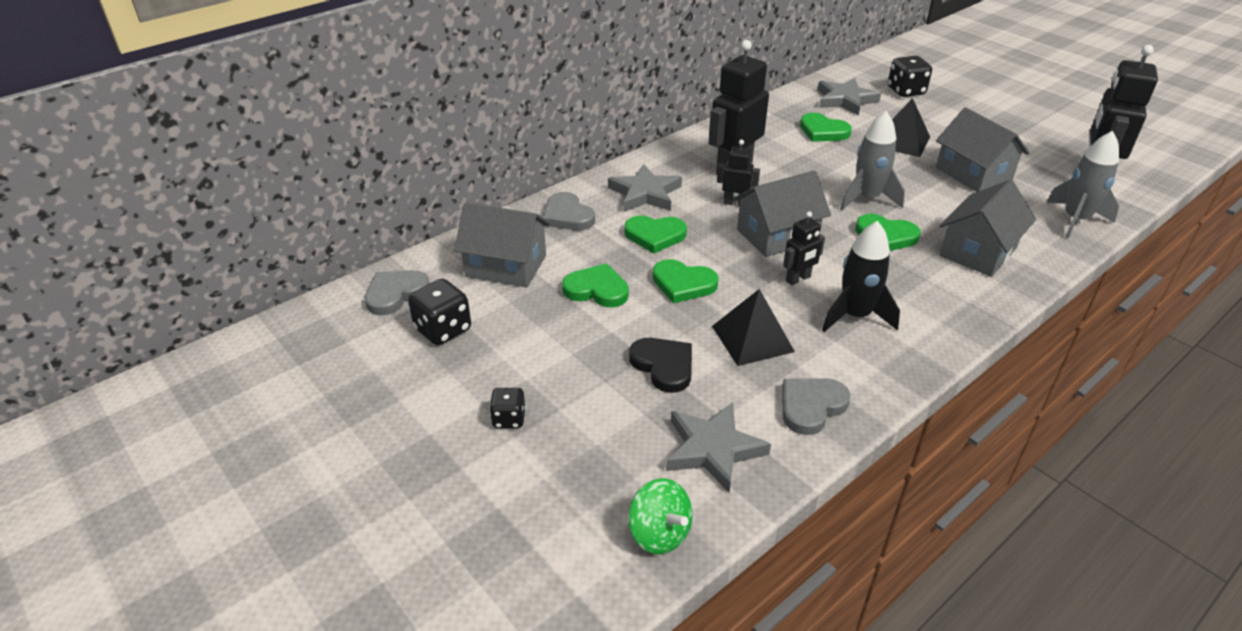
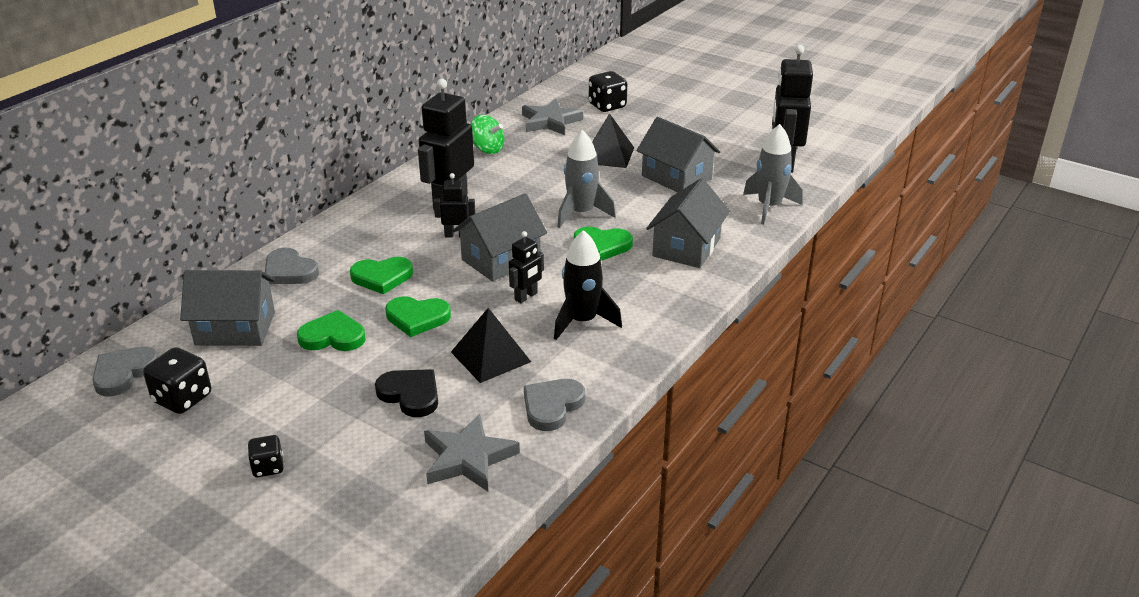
camera: 15 degrees left, 5 degrees down
(645, 193) = (365, 238): grey star -> none
(659, 533) = (430, 537): green spinning top -> green spinning top (487, 149)
(823, 131) = (532, 155): green heart -> none

